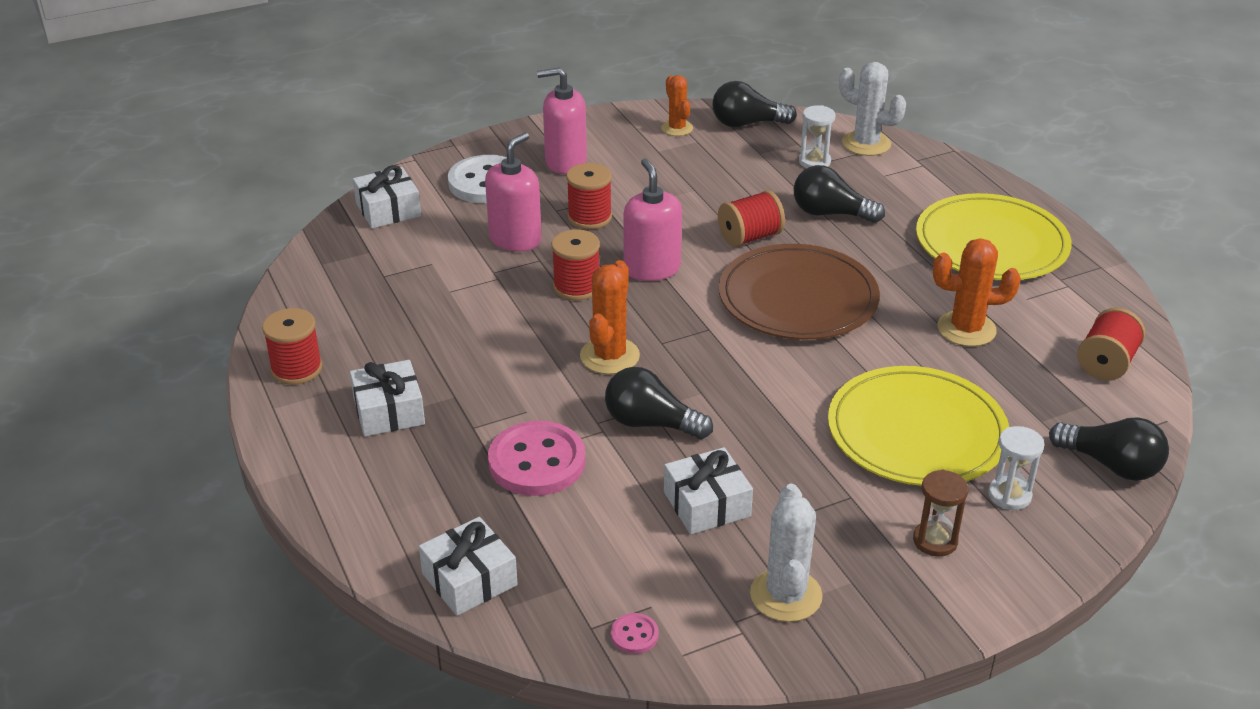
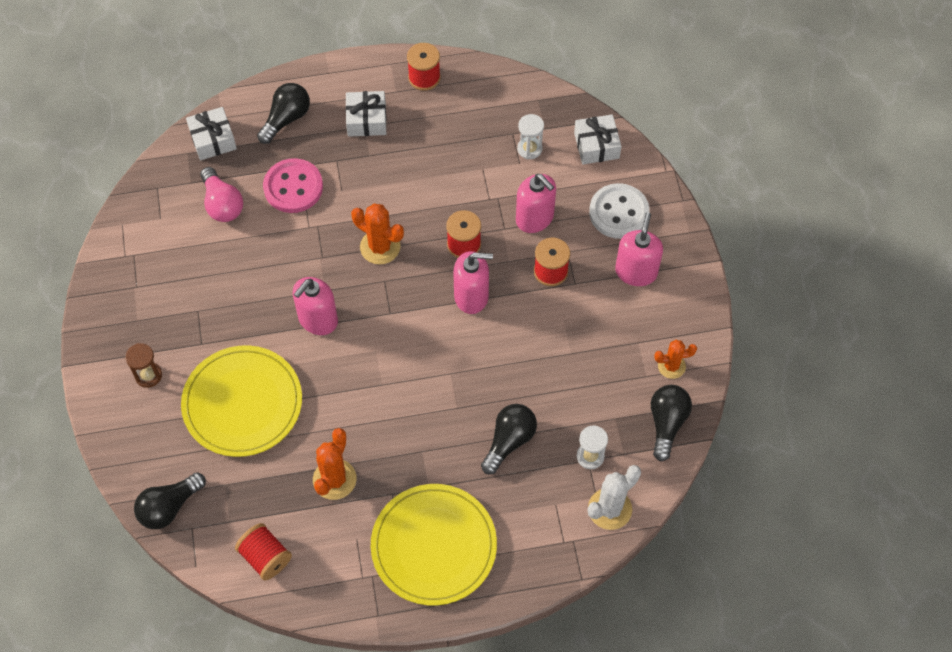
camera: 105 degrees right, 25 degrees up
(595, 535) = (222, 204): none -> pink light bulb
(634, 635) = (143, 206): pink button -> none
(650, 423) = (305, 254): black light bulb -> black light bulb (286, 119)
(706, 504) = (225, 265): white gift -> none
(750, 237) = (493, 373): red spool -> none
(751, 389) = (318, 319): none -> pink soap dispenser
(786, 595) = (140, 284): white cactus -> none
(798, 298) = (407, 380): brown plate -> none
(1009, 495) = (167, 433): white hourglass -> white hourglass (529, 149)

